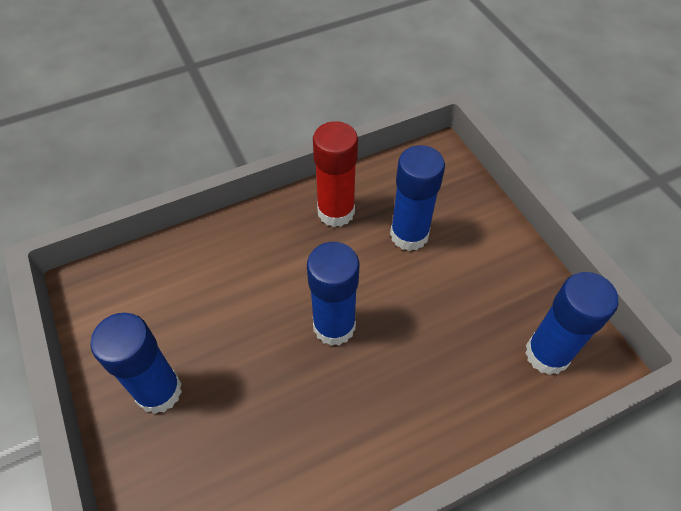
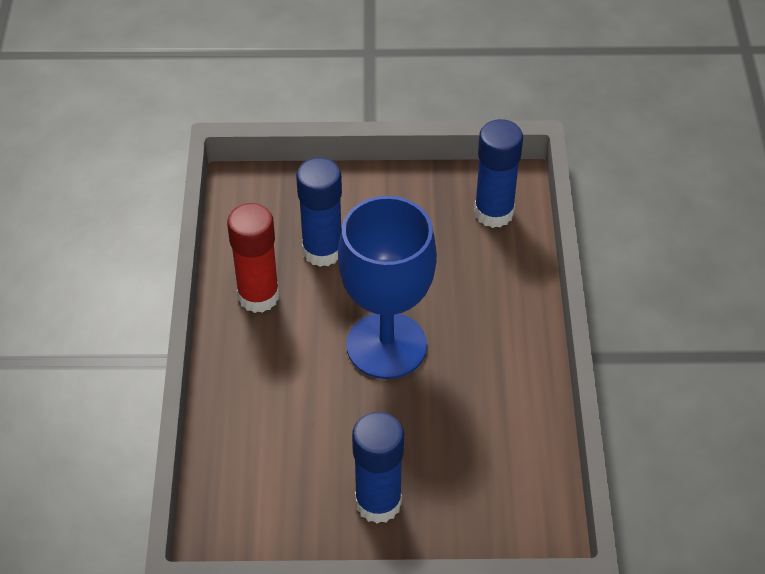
camera: 65 degrees left, 5 degrees down
(334, 326) = (386, 345): blue glue stick -> blue goblet

